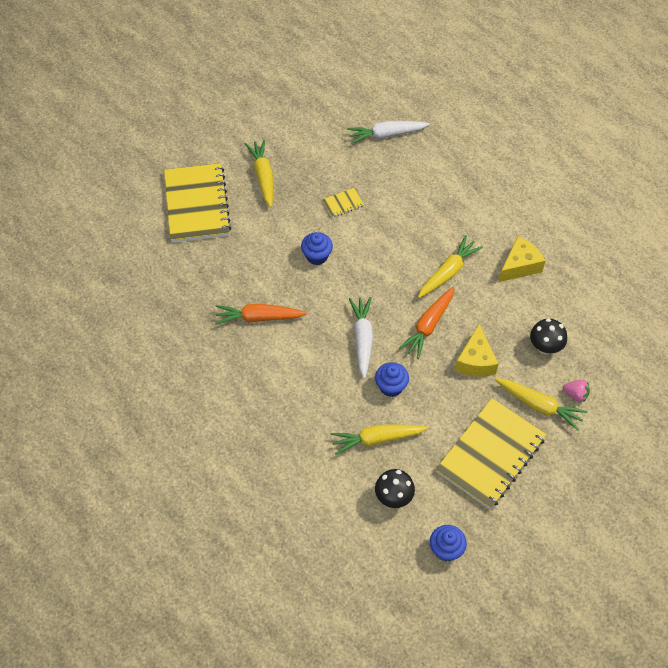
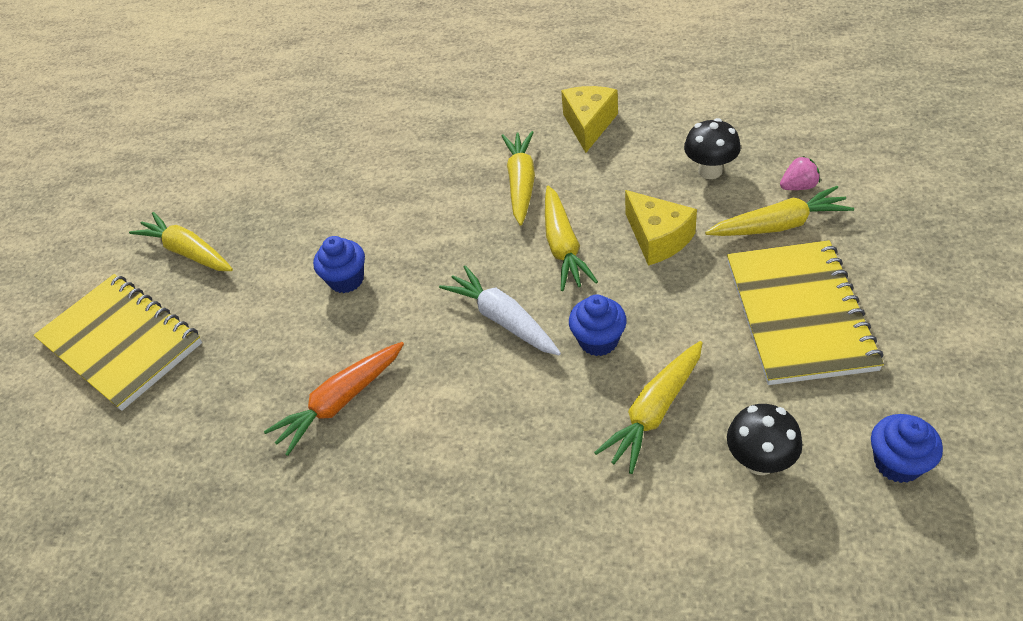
camera: 35 degrees left, 10 degrees down
(343, 203) = (322, 208): yellow notebook -> none
(386, 135) = (304, 118): white carrot -> none
(428, 326) = (563, 246): orange carrot -> yellow carrot

